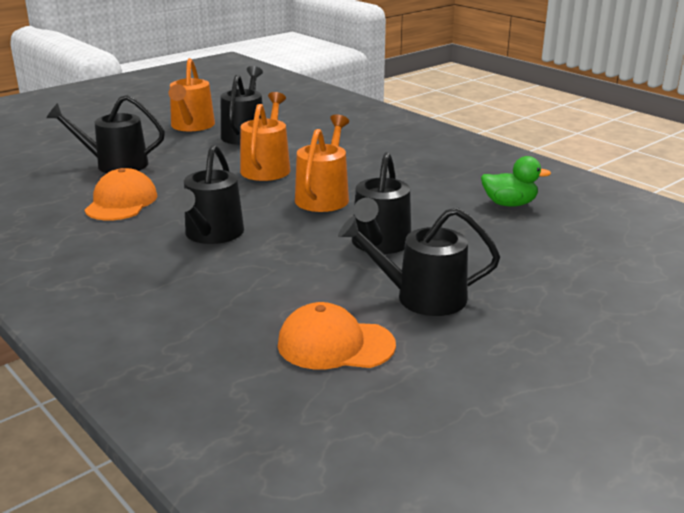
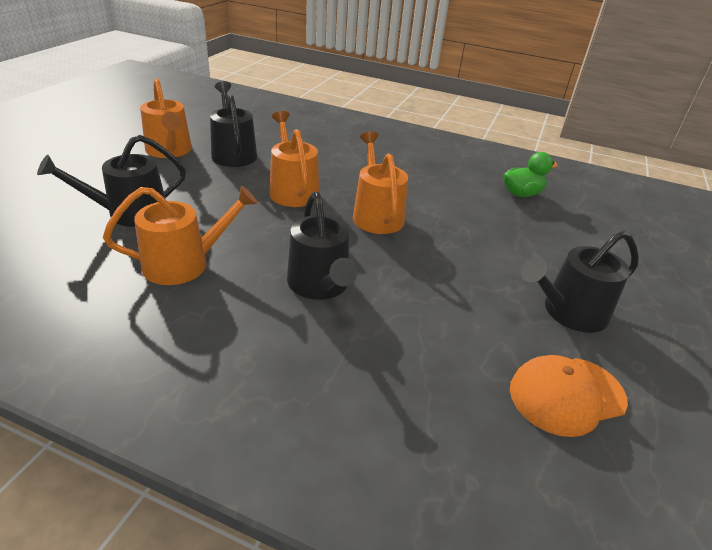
camera: 30 degrees left, 10 degrees up
(121, 202) = (184, 263): orange cap -> orange watering can
(379, 244) = (475, 259): black watering can -> none

